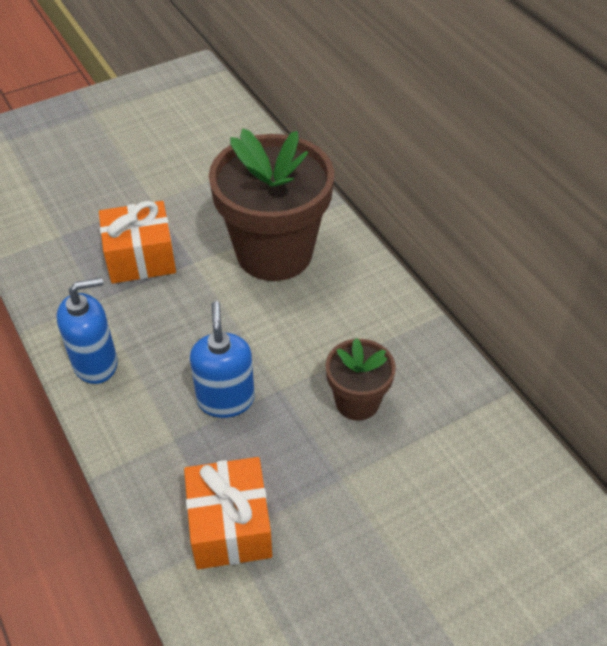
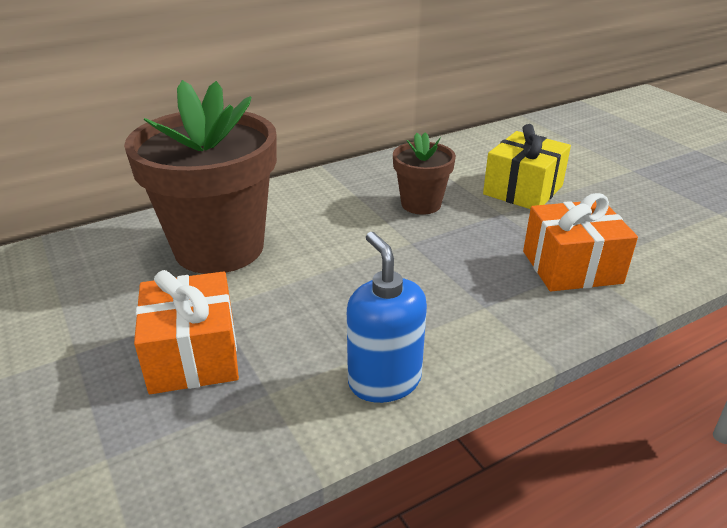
camera: 90 degrees left, 15 degrees down
(226, 399) = (428, 274): blue soap dispenser -> none
(398, 511) = (523, 190): none -> yellow gift

